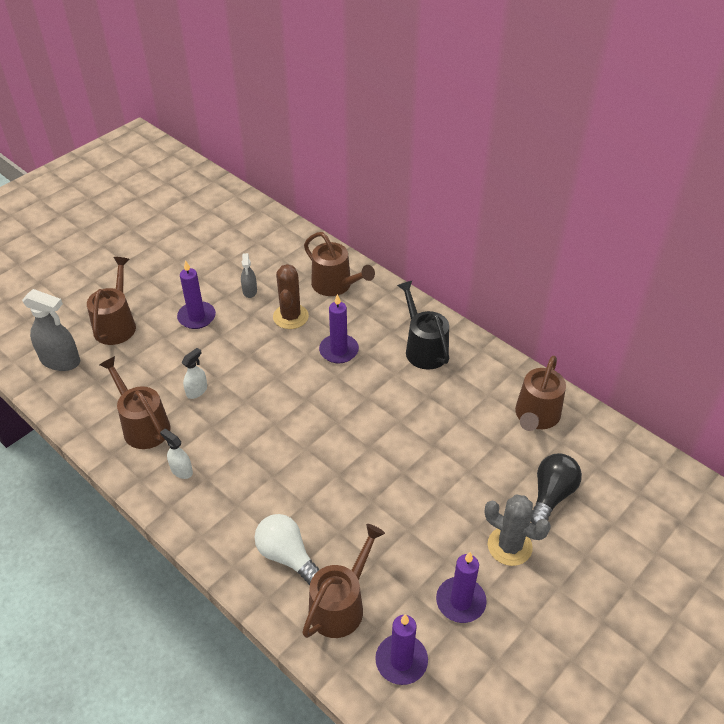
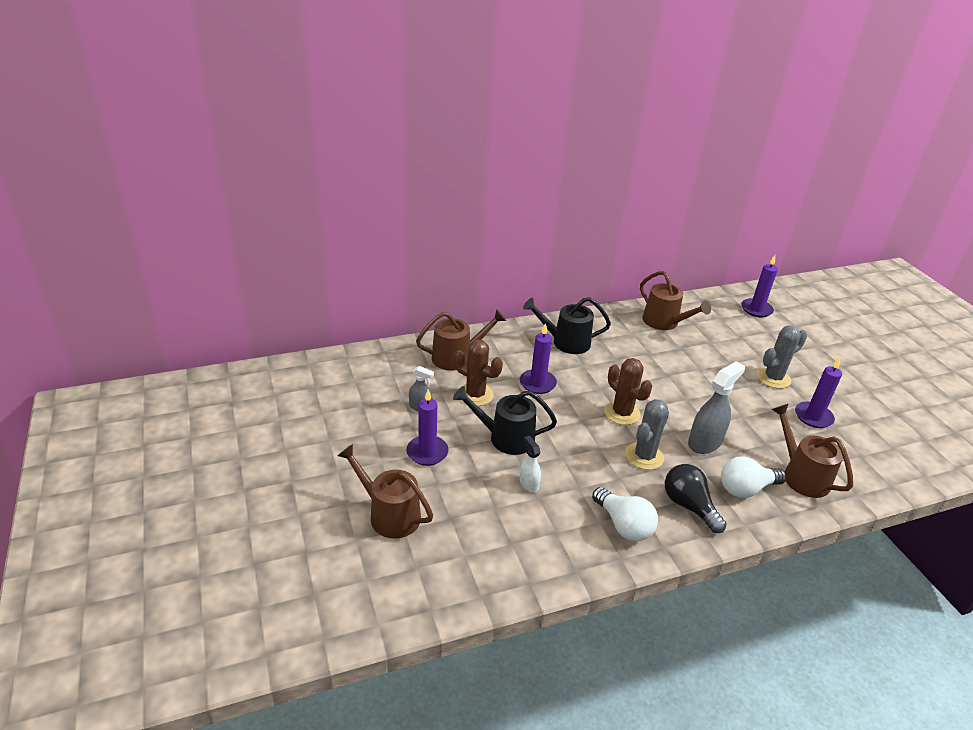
camera: 65 degrees left, 10 degrees down
(60, 361) = (410, 577): grey spray bottle -> grey spray bottle (705, 442)
(143, 425) = (551, 535): brown watering can -> none
(181, 470) = (623, 525): white spray bottle -> white light bulb
(246, 356) = (506, 438): none -> black watering can
(284, 460) = (644, 456): none -> grey cactus
(339, 425) = (622, 413): none -> brown cactus
(401, 661) = (857, 462): purple candle -> purple candle (756, 309)
(551, 495) = (736, 344): black light bulb -> black light bulb (689, 506)

